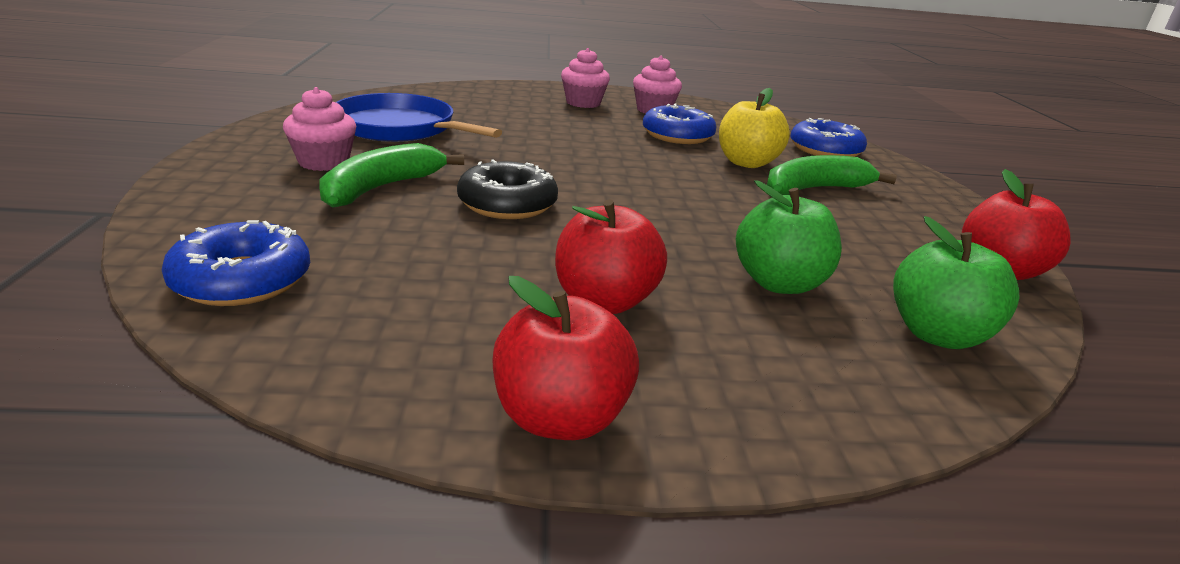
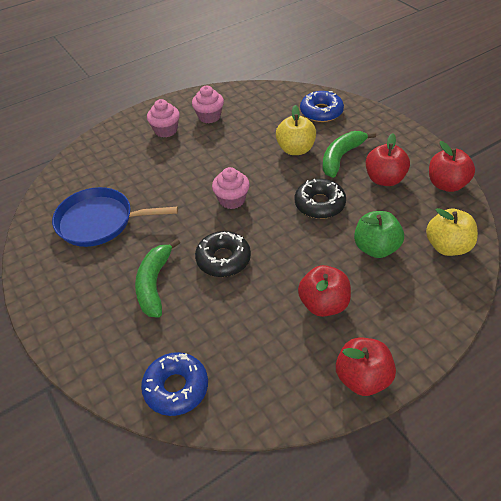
camera: 25 degrees left, 20 degrees up
(324, 162) = (101, 280): pink cupcake -> pink cupcake (232, 200)
(677, 135) = (243, 140): blue donut -> none
(727, 212) = (319, 204): none -> black donut
(873, 228) = (384, 179): none -> red apple
(937, 334) = (447, 246): green apple -> yellow apple

